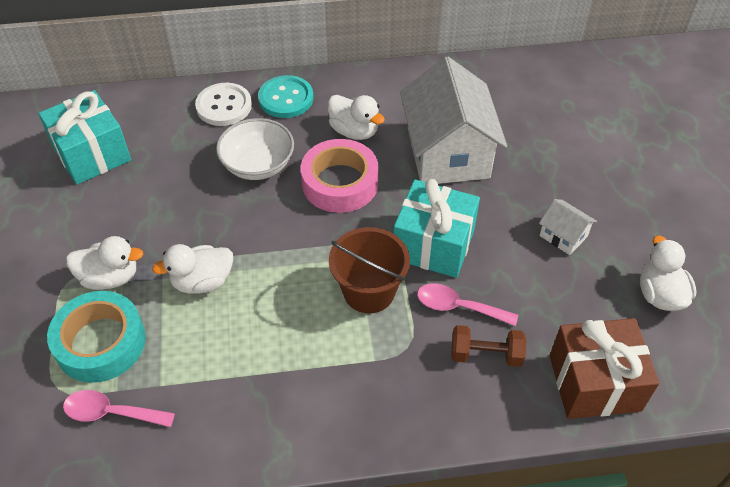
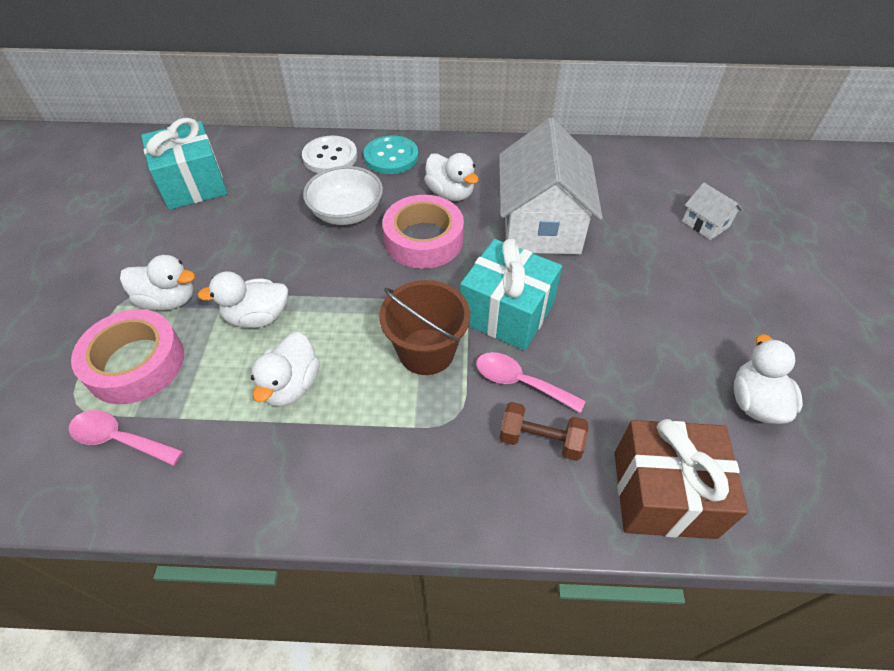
camera: 10 degrees right, 0 degrees up
(101, 342) = (136, 363): turquoise tape -> pink tape
(254, 341) = (291, 385): none -> white duck
(563, 236) = (651, 323): white house -> white house (705, 224)

